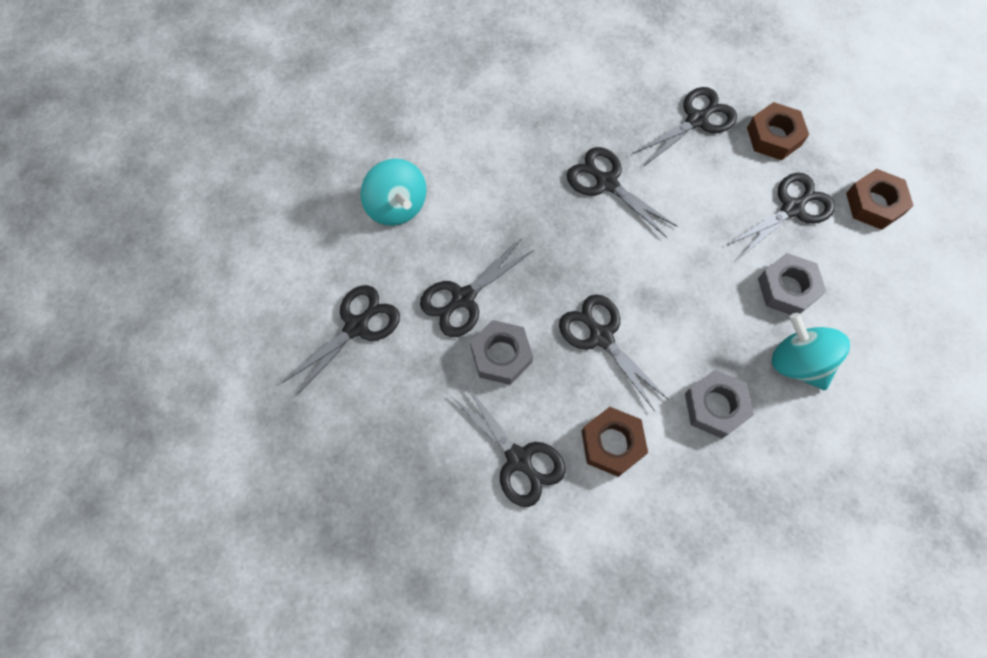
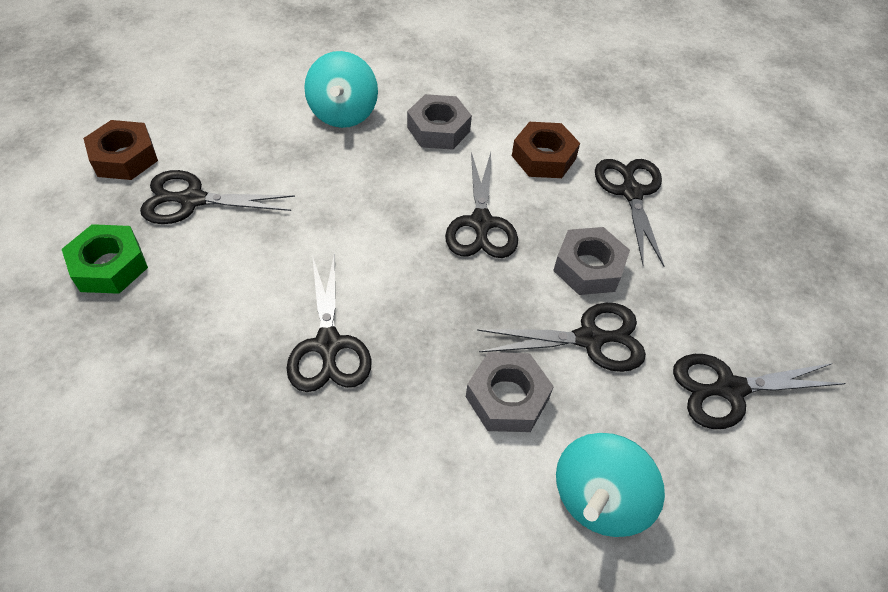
camera: 145 degrees left, 15 degrees down
(397, 206) = (599, 499): turquoise spinning top -> turquoise spinning top turned 150 degrees counterclockwise
(697, 120) = (152, 339): black scissors -> none
(774, 136) = (109, 266): brown nut -> green nut
(787, 288) = (284, 154): grey nut -> grey nut (507, 398)

